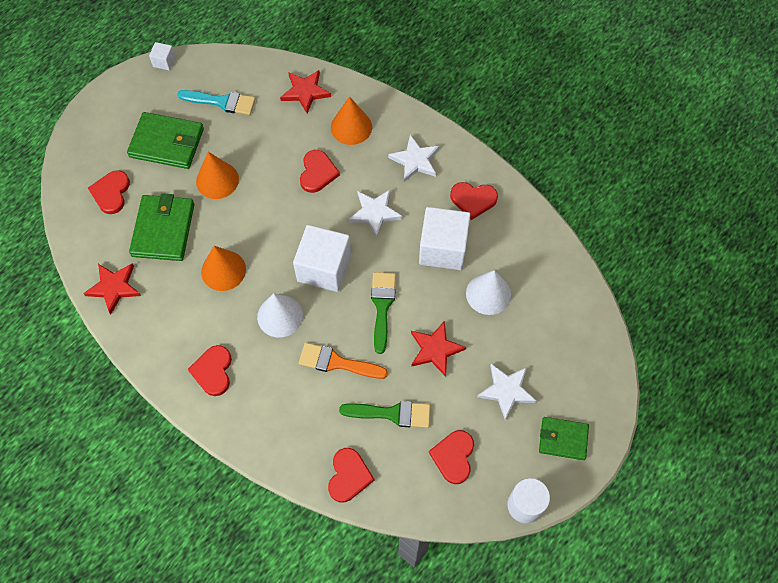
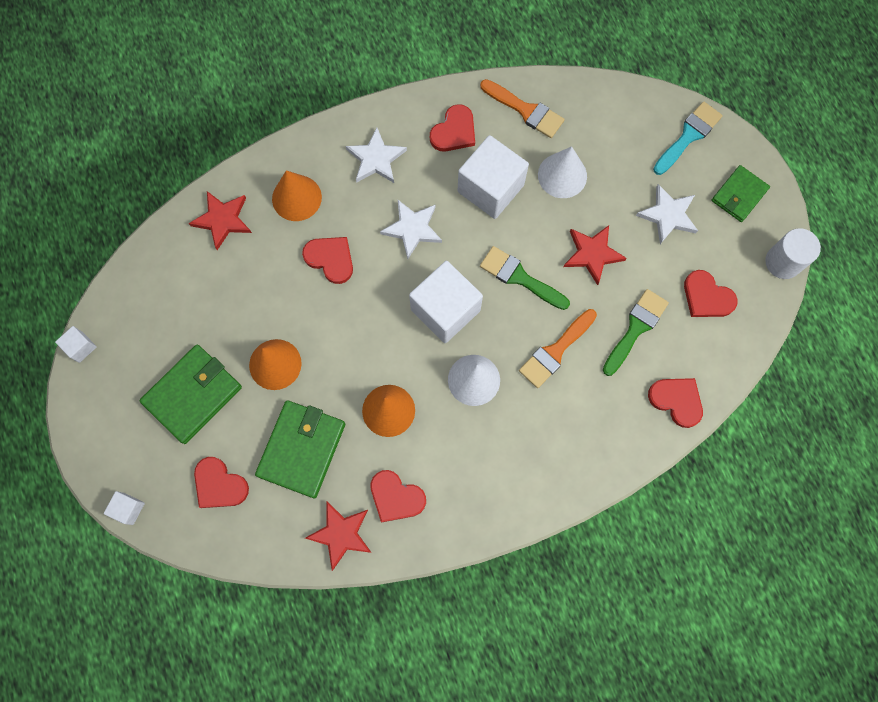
camera: 60 degrees left, 10 degrees up
(67, 149) = (128, 509): none -> white cube
(163, 230) = (302, 449): green wallet -> green wallet turned 75 degrees clockwise
(213, 371) = (497, 476): red heart -> red heart (396, 497)
(222, 102) = (178, 311): turquoise brush -> turquoise brush (688, 136)
(526, 240) = (525, 110): none -> orange brush

